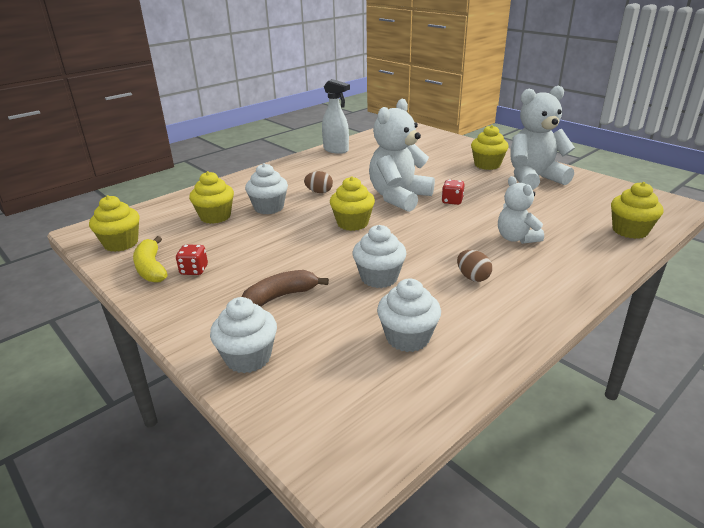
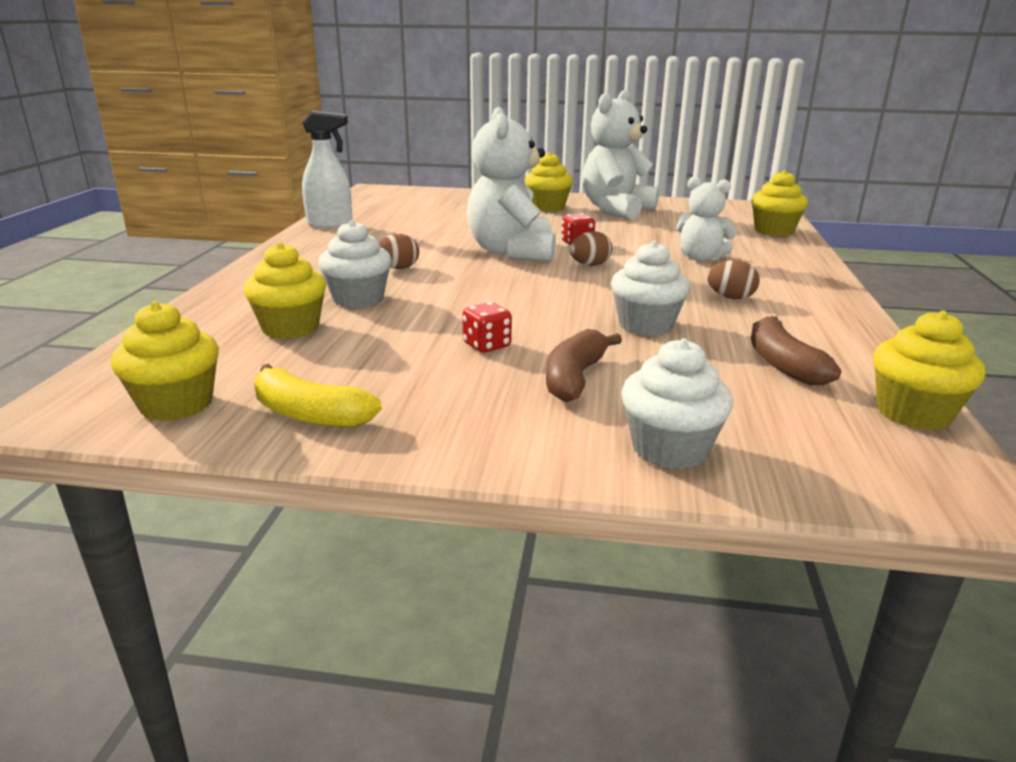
camera: 40 degrees left, 5 degrees down
(194, 270) = (390, 393): red dice -> red dice (487, 345)
(352, 223) = (508, 287): yellow cupcake -> yellow cupcake (913, 413)
(407, 338) = (782, 363): white cupcake -> brown banana
(428, 221) = (590, 265): none -> brown egg

